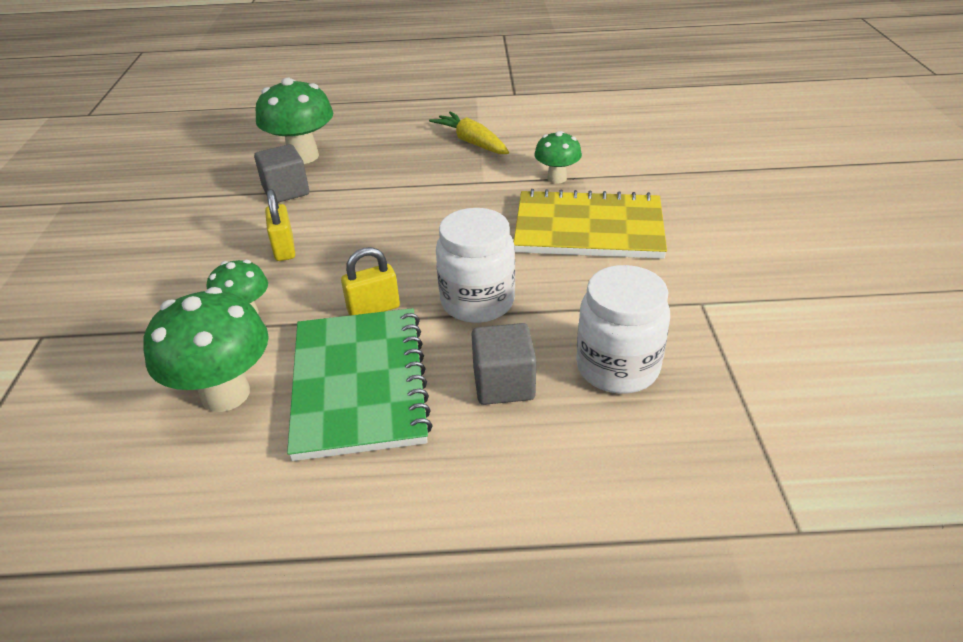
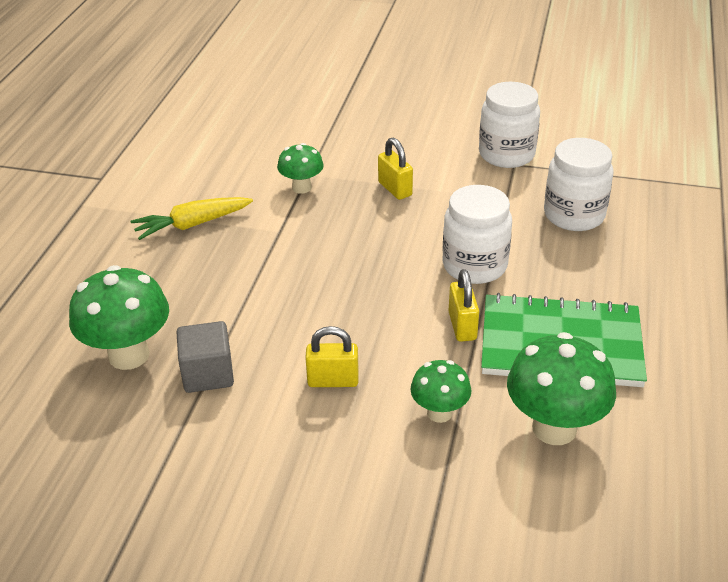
camera: 75 degrees left, 0 degrees up
(503, 384) = (578, 269): grey cube -> none
(588, 228) = (395, 189): yellow notebook -> yellow padlock
(717, 294) = (506, 154): none -> white jar

